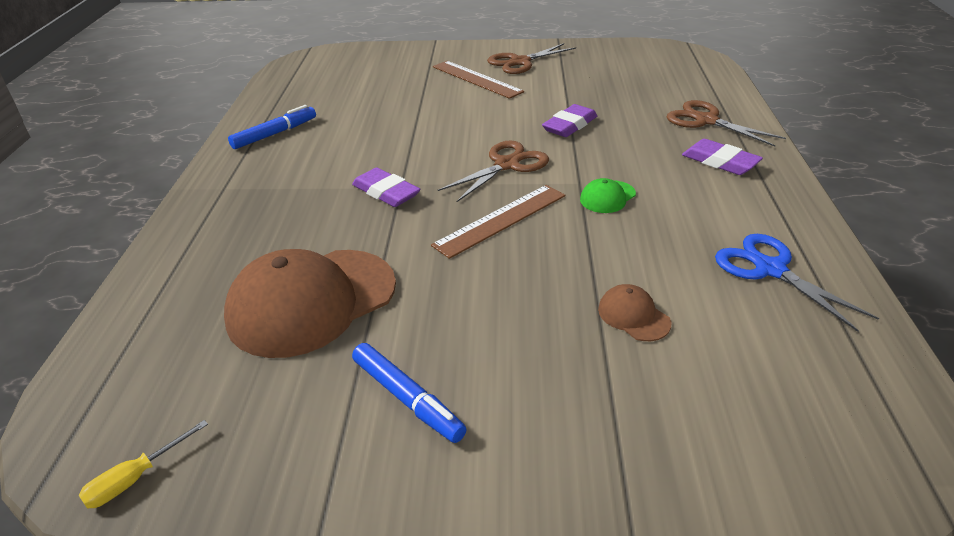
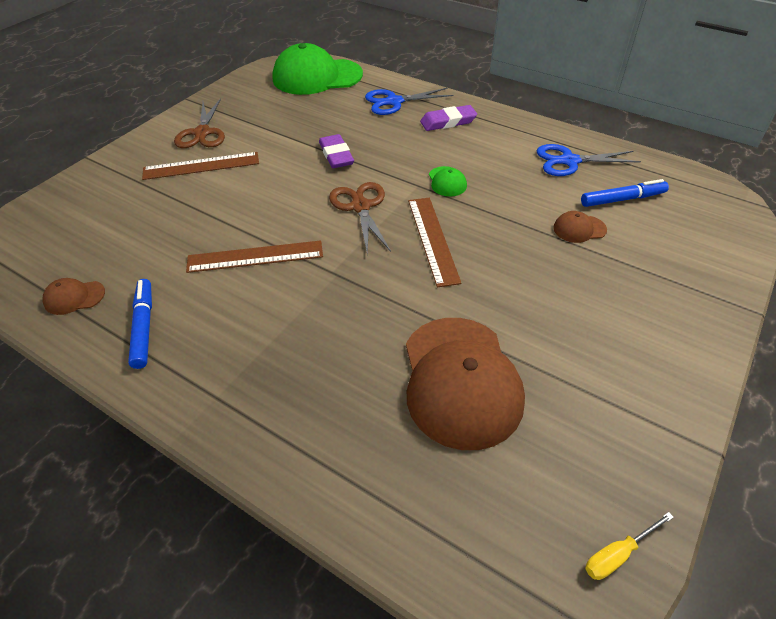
camera: 60 degrees left, 10 degrees up
(135, 478) = (617, 554): yellow screwdriver -> yellow screwdriver turned 75 degrees clockwise
(286, 100) = (74, 297): none -> brown cap
(386, 192) = (336, 285): purple eraser -> none
(388, 143) = (255, 256): none -> brown ruler
(407, 399) = (603, 361): blue marker -> blue marker (622, 199)
(682, 71) = (317, 77): none -> green cap
(706, 121) = (394, 102): brown scissors -> blue scissors

